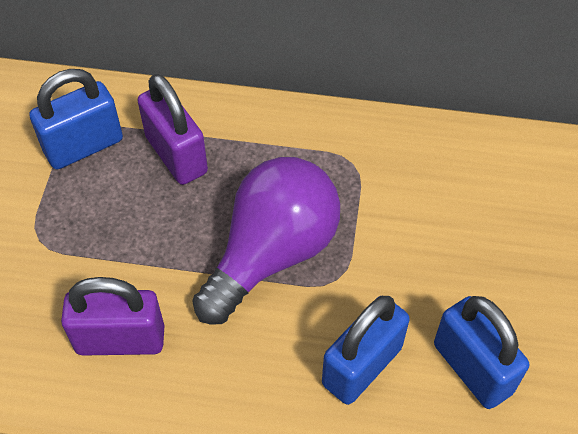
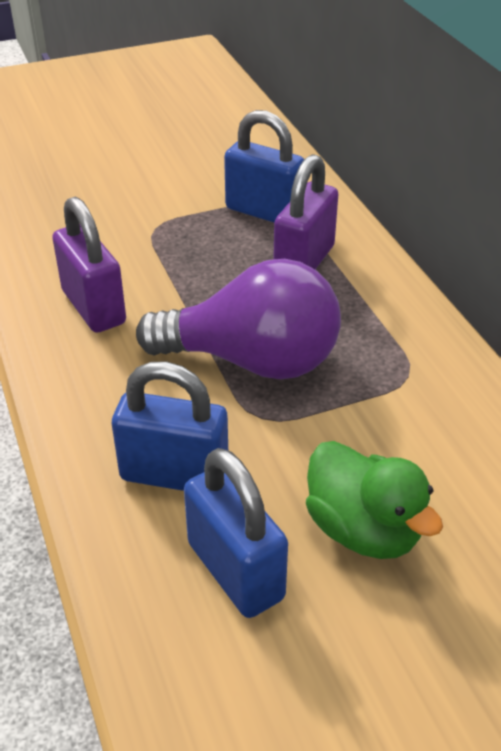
camera: 60 degrees right, 15 degrees down
(472, 368) = (235, 570): blue padlock -> blue padlock turned 60 degrees counterclockwise
(478, 273) = (363, 530): none -> green duck

